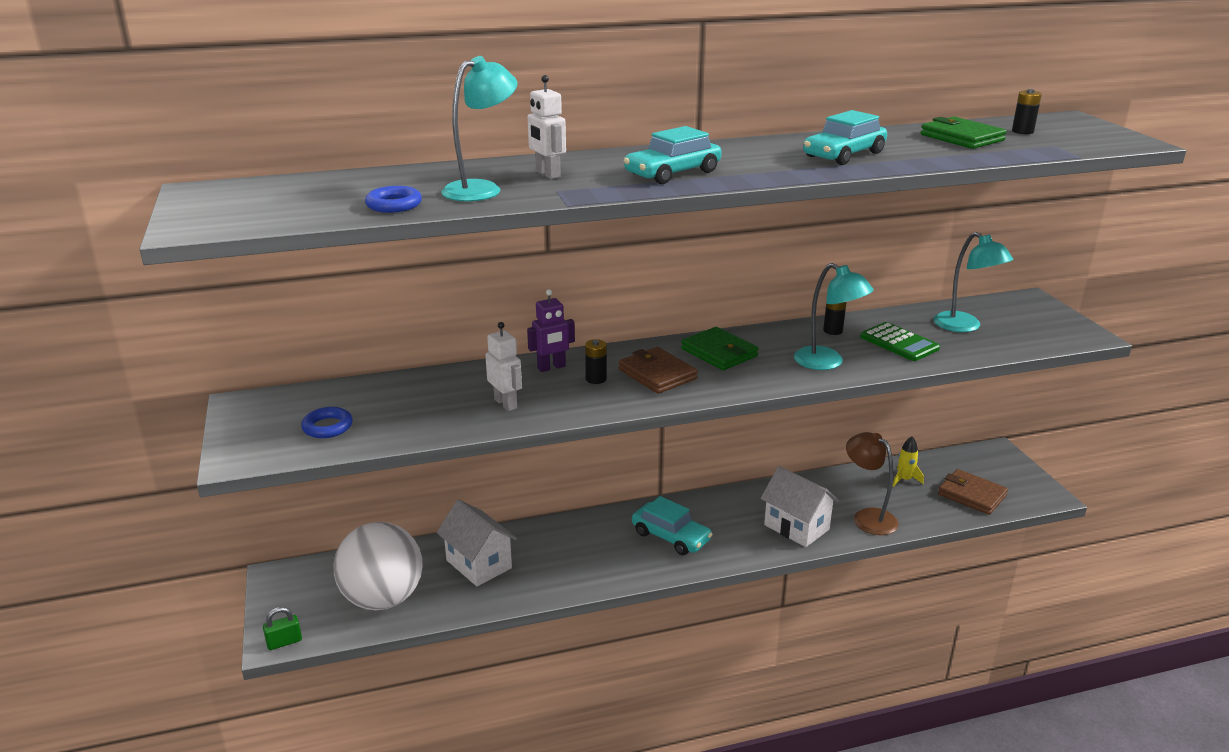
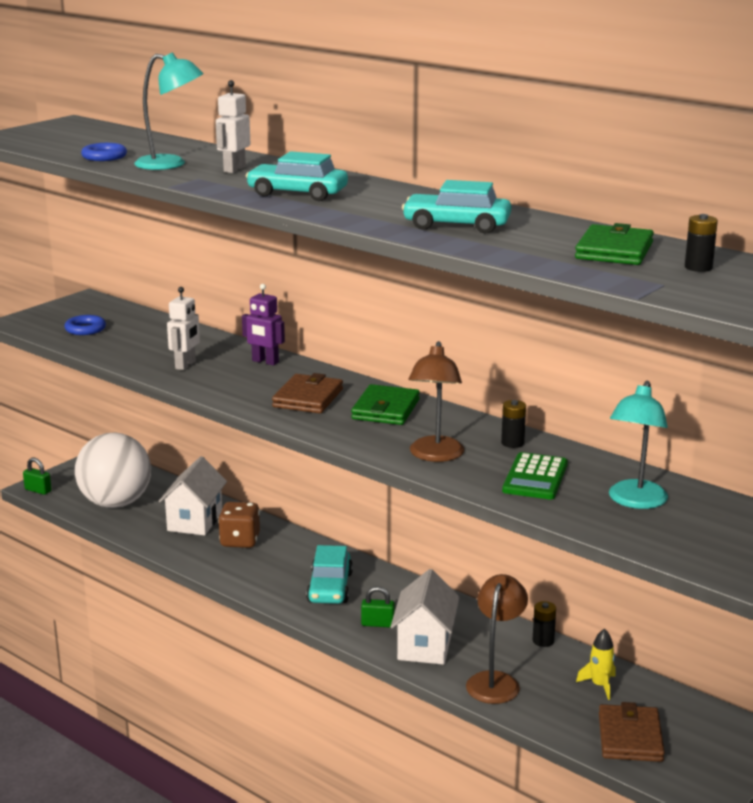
camera: 55 degrees right, 5 degrees down
(544, 552) = (240, 541): none -> brown dice
(596, 379) = (268, 380): black battery -> black battery (543, 641)
(747, 536) = (377, 624): none -> green padlock
(827, 363) = (435, 455): turquoise lamp -> brown lamp

